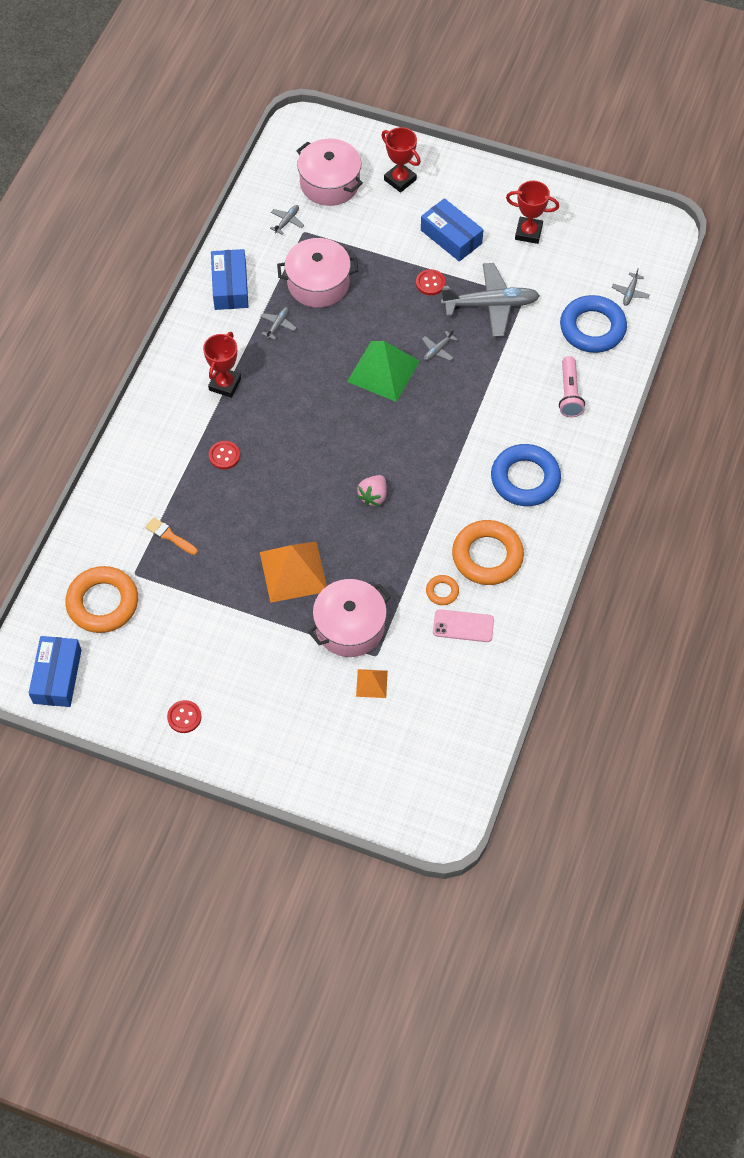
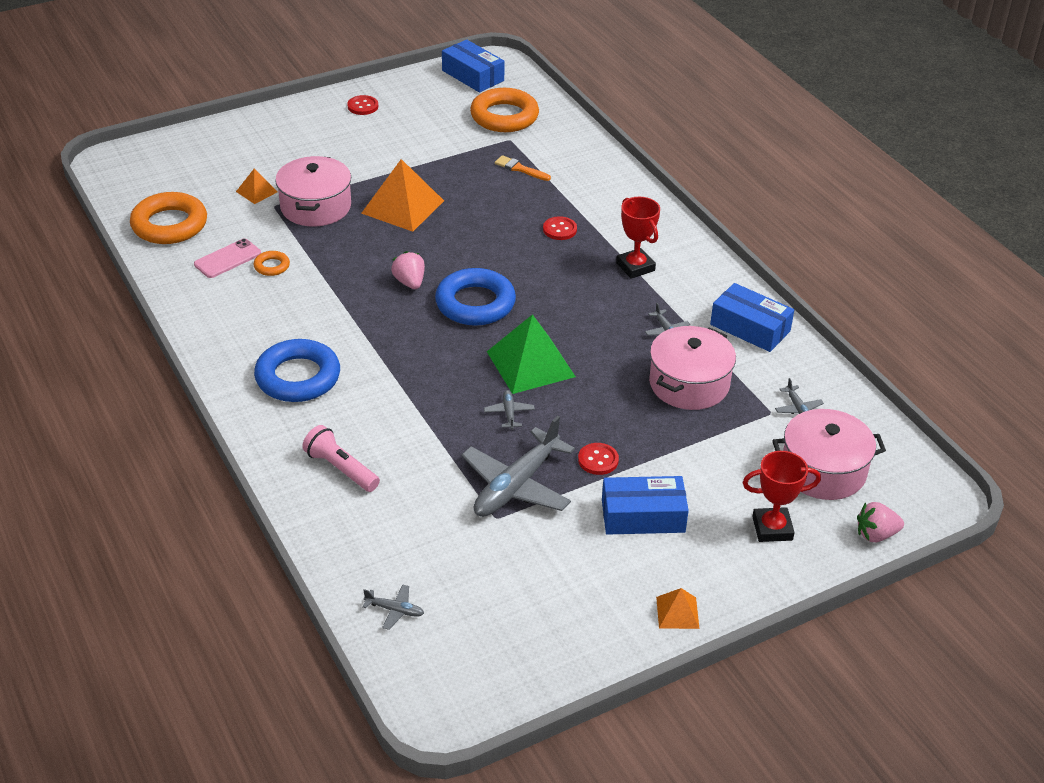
camera: 130 degrees right, 20 degrees down
(169, 536) = (520, 169): orange brush -> orange brush turned 135 degrees counterclockwise
(358, 137) = (876, 534): none -> pink strawberry
(487, 556) = (263, 308): orange ring -> orange ring (169, 225)
(501, 183) = (677, 612): none -> orange pyramid
(528, 232) = (577, 584): red trophy -> none
(592, 328) = (390, 543): blue ring -> blue ring (475, 303)
(630, 292) = (394, 610): grey plane -> grey plane turned 135 degrees clockwise

